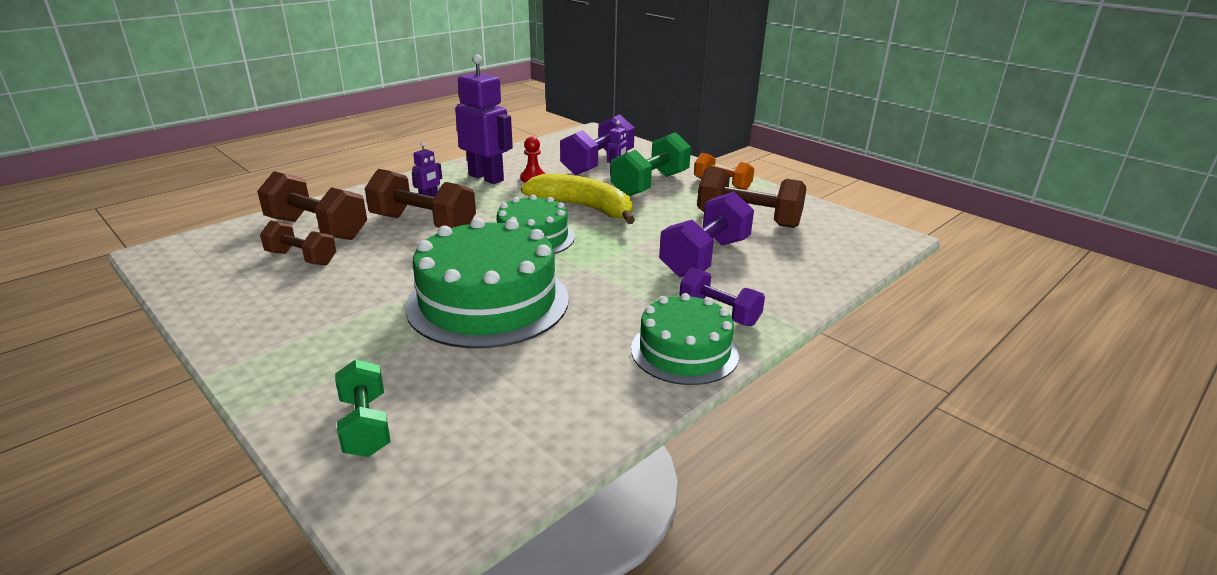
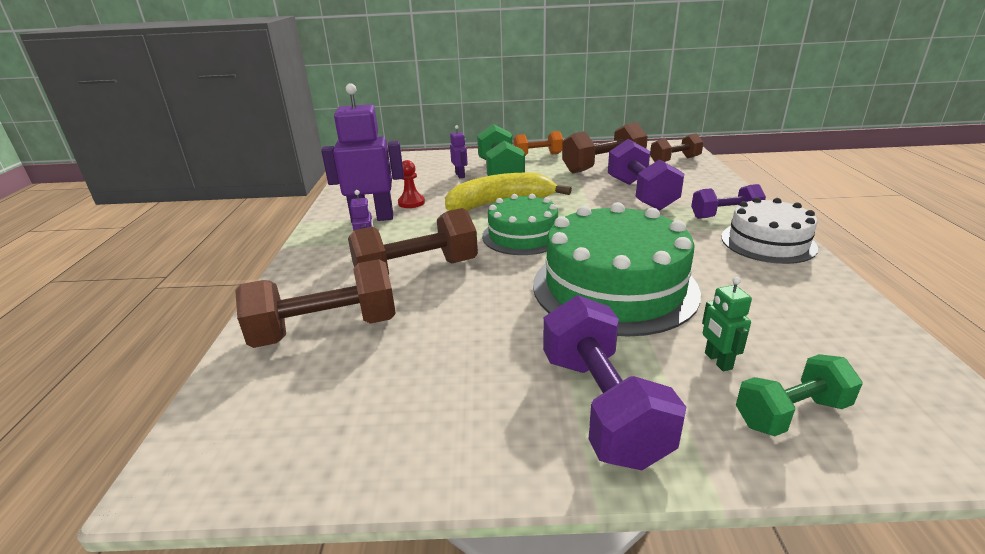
camera: 45 degrees left, 0 degrees up
(301, 258) = (384, 359): brown dumbbell -> brown dumbbell (674, 160)
(366, 425) = (791, 413): green dumbbell -> green dumbbell turned 45 degrees counterclockwise
(414, 377) = (717, 361): none -> green robot
(597, 164) = (431, 175): purple dumbbell -> purple dumbbell (601, 407)
(684, 351) = (768, 242): green cake -> white cake

